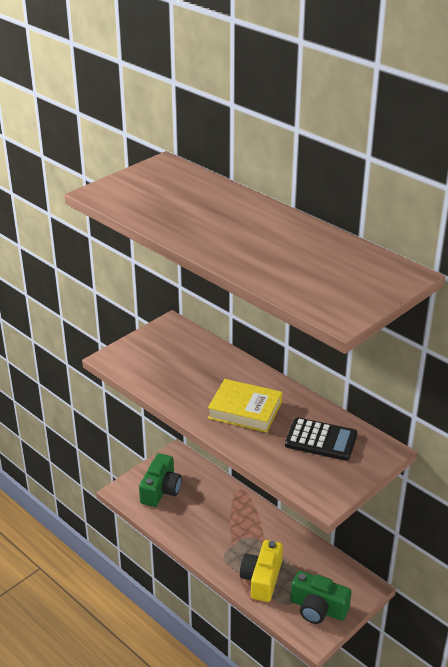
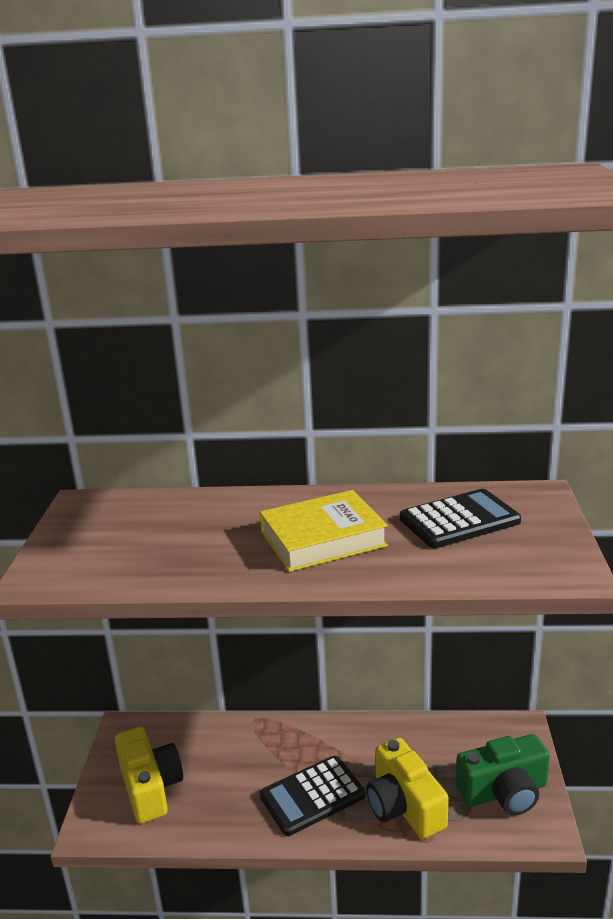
camera: 40 degrees left, 10 degrees down
(161, 490) = (150, 787): green camera -> yellow camera
(226, 544) = (312, 796): none -> black calculator

